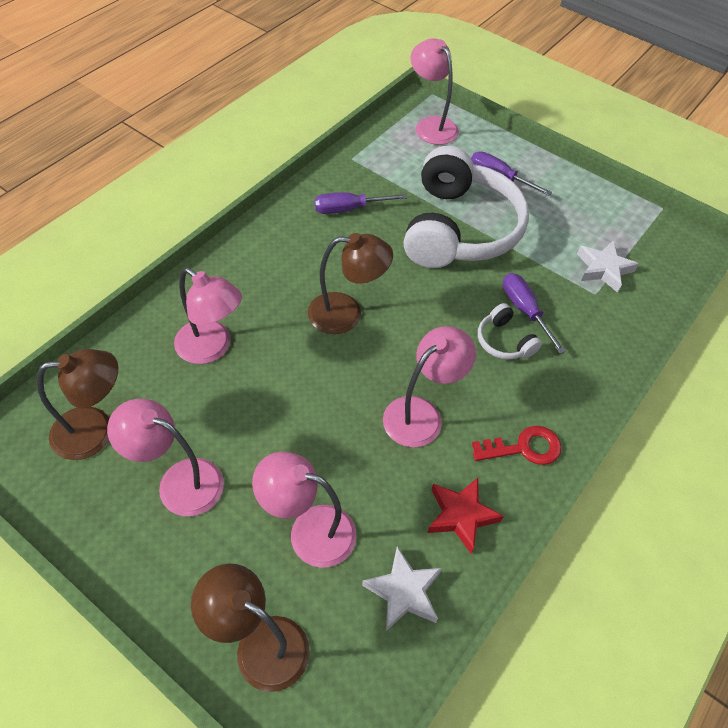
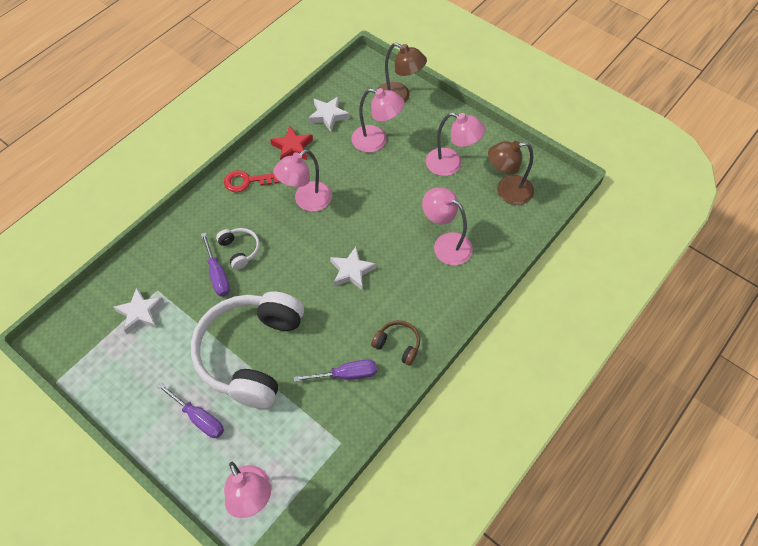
camera: 175 degrees left, 5 degrees up
(289, 235) = (397, 345): none -> brown headphones
(346, 314) = (351, 271): brown lamp -> white star

